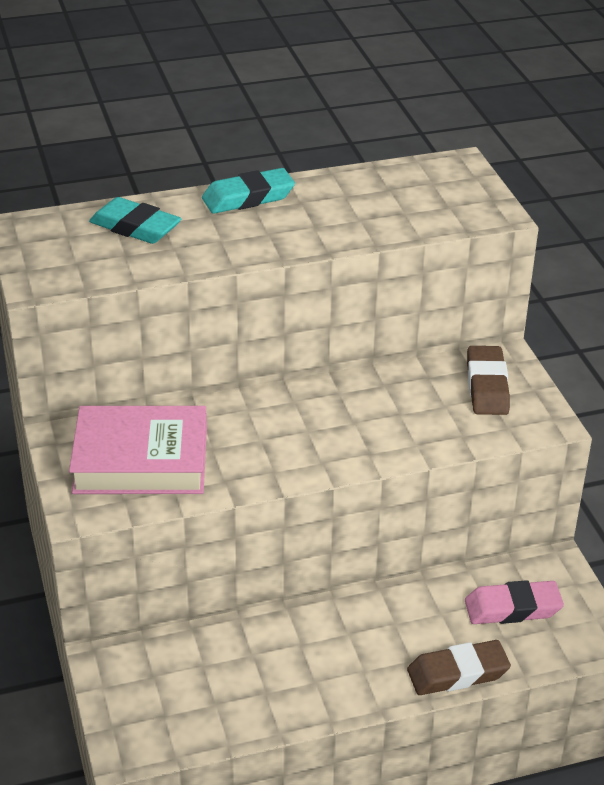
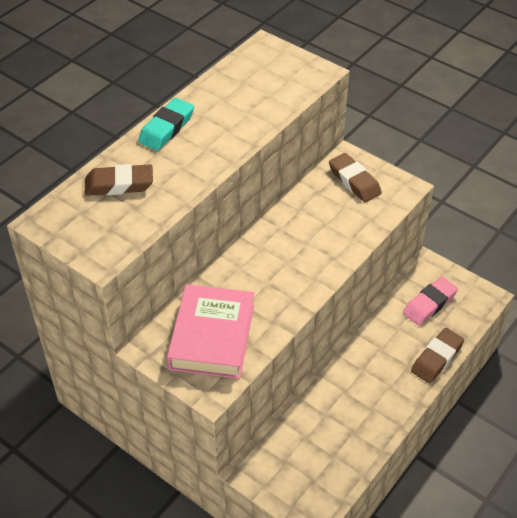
camera: 35 degrees left, 10 degrees up
(135, 227) = (119, 184): turquoise eraser -> brown eraser
(141, 460) = (212, 336): pink book -> pink book turned 45 degrees counterclockwise

